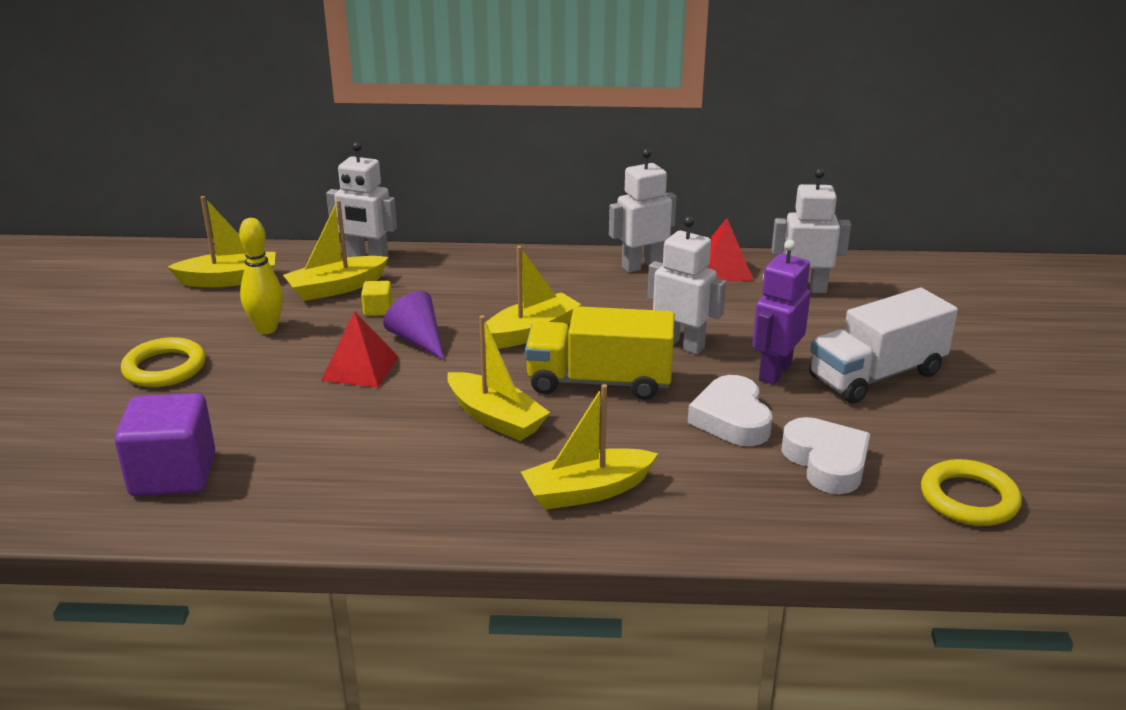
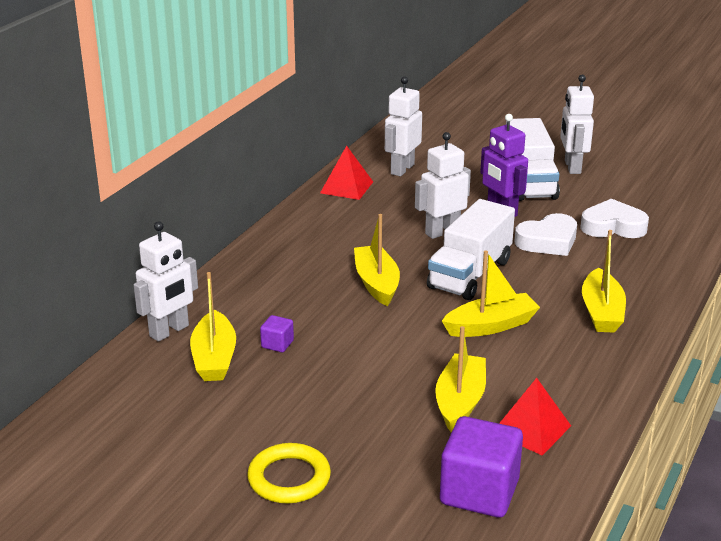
camera: 65 degrees left, 0 degrees up
(229, 280) = (136, 417): yellow boat -> yellow boat (460, 401)
(266, 329) = (261, 408): yellow bowling pin -> none
(360, 368) = (372, 371): red pyramid -> red pyramid (531, 429)
(378, 310) = (277, 344): yellow cube -> purple cube
(418, 340) = (347, 335): purple cone -> none
(599, 382) = (470, 274): yellow truck -> white truck
(641, 266) = (311, 214): white robot -> white robot (572, 167)
(731, 419) = (548, 241): white heart -> white heart turned 45 degrees counterclockwise
(969, 499) = (669, 199): yellow ring -> none

